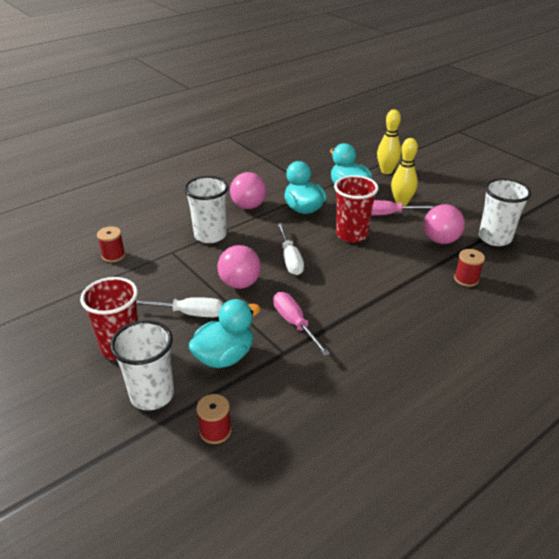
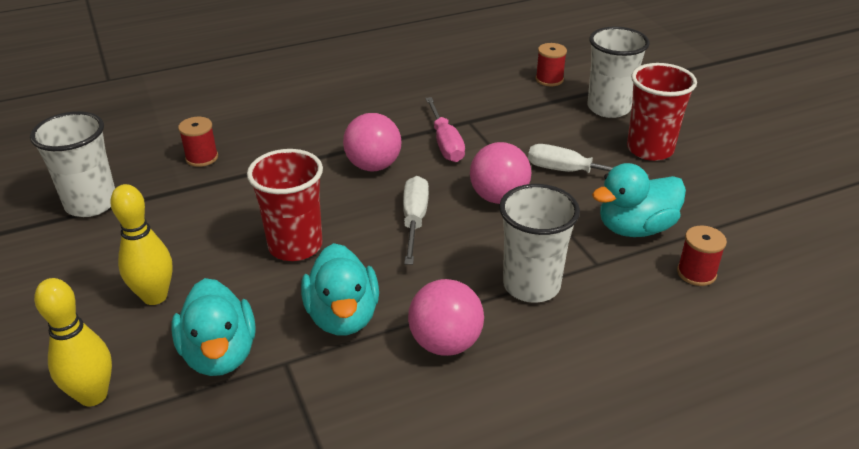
camera: 165 degrees left, 0 degrees up
(224, 356) = (533, 126): turquoise duck -> turquoise duck (635, 228)
(388, 214) = (202, 275): pink screwdriver -> none
(440, 240) = (172, 213): pink ball -> pink ball (373, 166)

